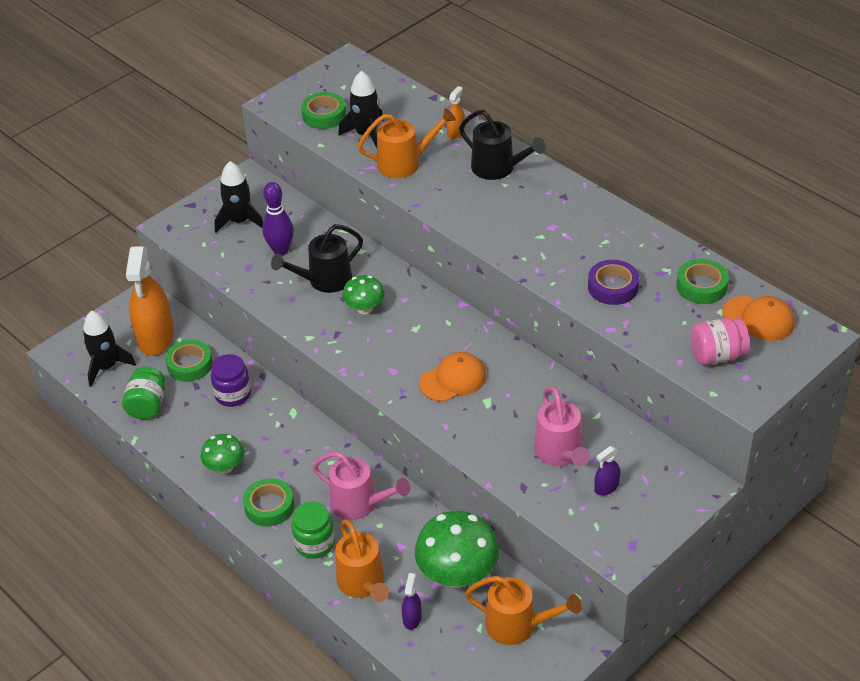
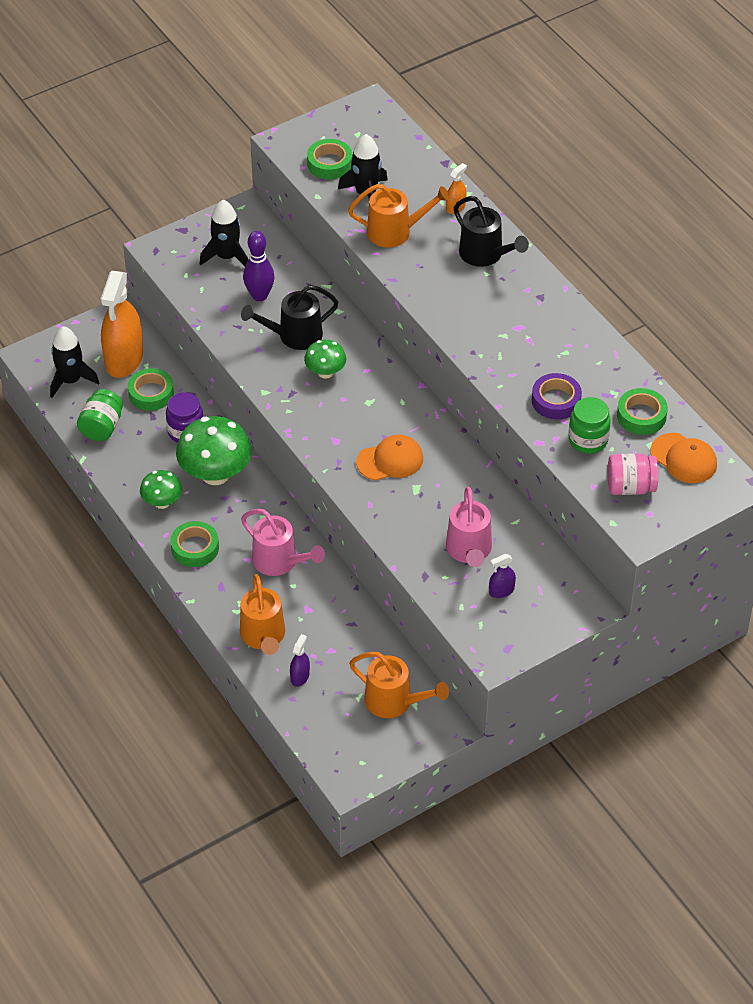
camera: 10 degrees right, 5 degrees up
(314, 543) = (228, 591): green jar -> green jar (588, 440)
(457, 574) = (353, 645): green mushroom -> green mushroom (215, 474)

